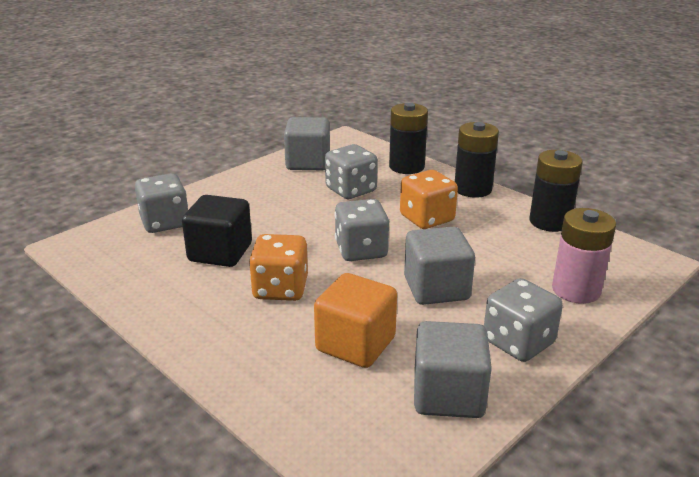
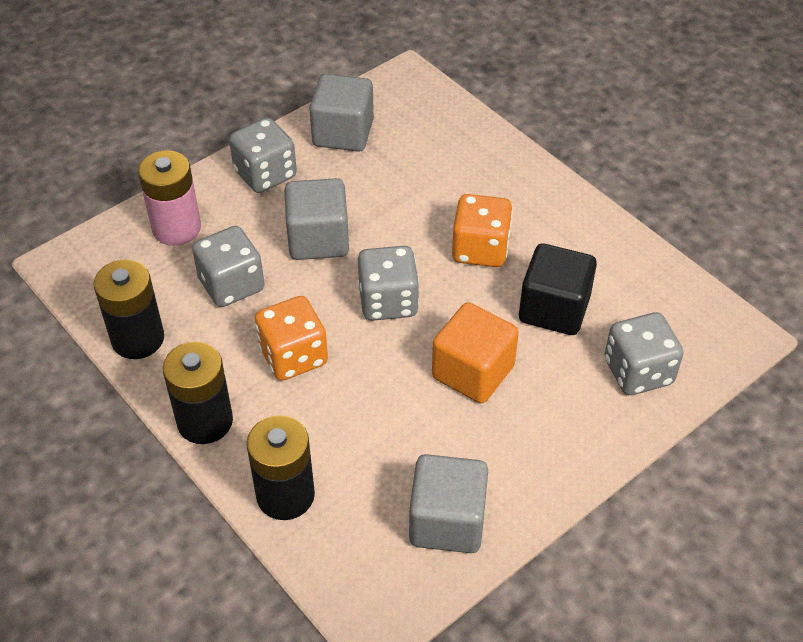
camera: 175 degrees left, 20 degrees up
(351, 190) = (385, 432): grey dice -> grey dice (231, 285)
(355, 344) = (410, 181): orange cube -> orange cube (473, 372)

